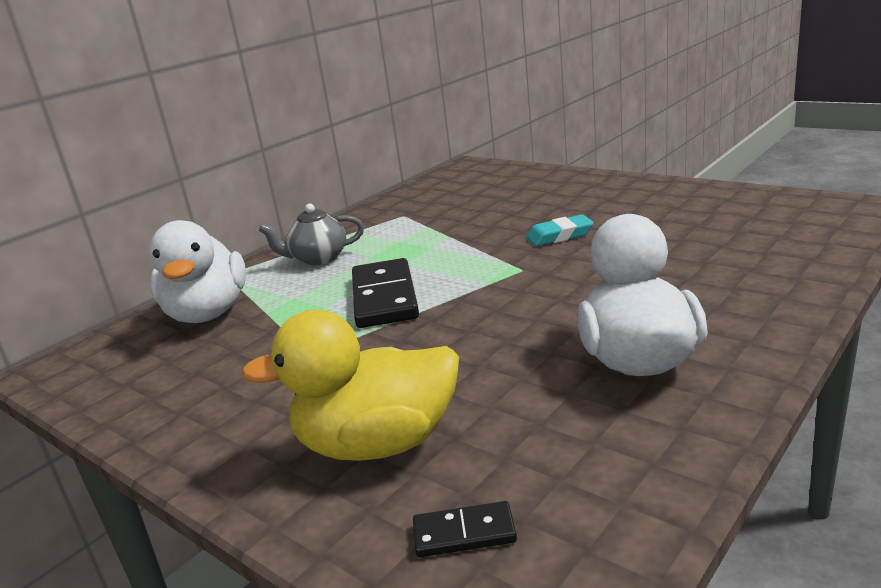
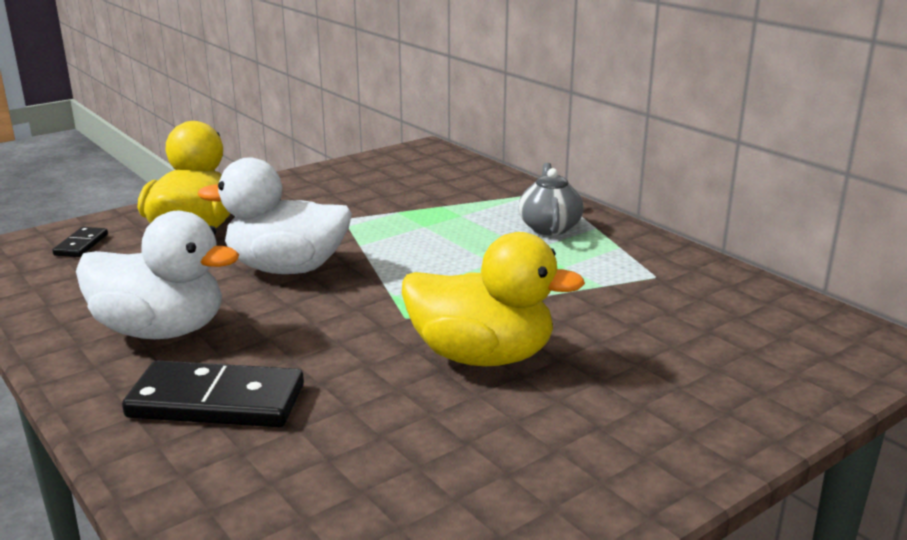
camera: 100 degrees right, 0 degrees up
(208, 313) = (465, 187): white duck -> white duck (287, 268)
(384, 297) = (416, 248): black domino -> black domino (217, 401)
(559, 236) = (481, 356): turquoise eraser -> yellow duck

